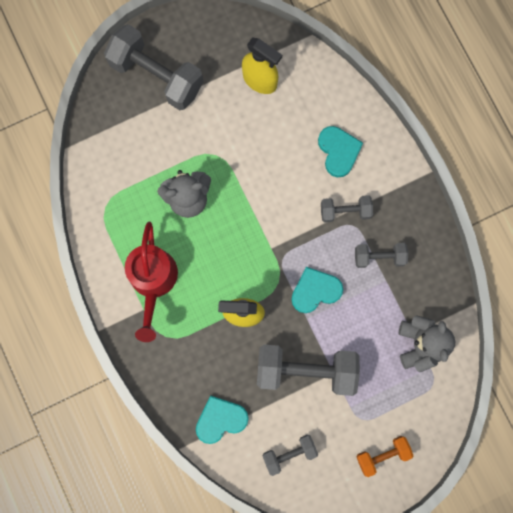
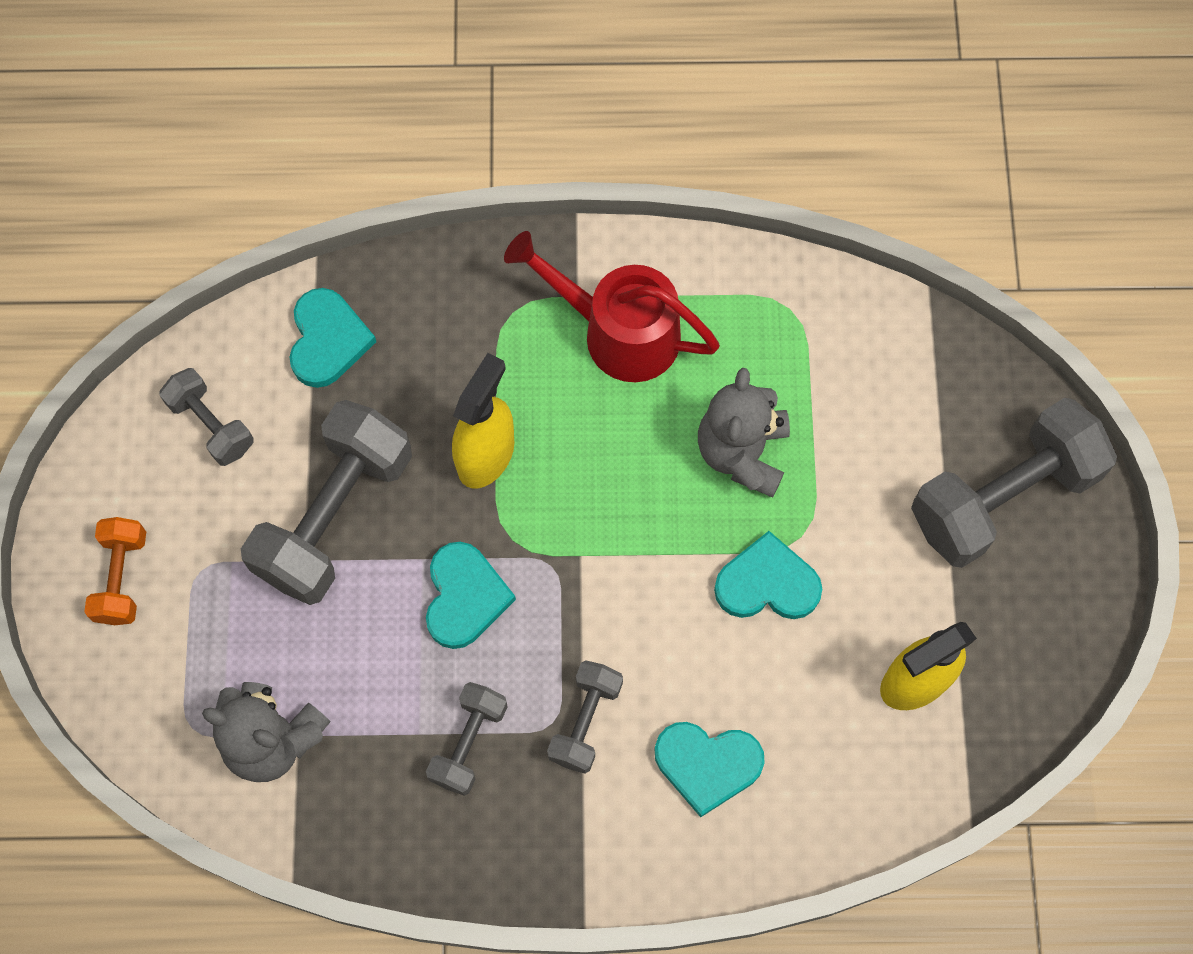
camera: 115 degrees right, 10 degrees down
(245, 160) = (767, 583): none -> turquoise heart
(289, 453) = (211, 425): grey dumbbell -> grey dumbbell turned 45 degrees counterclockwise

